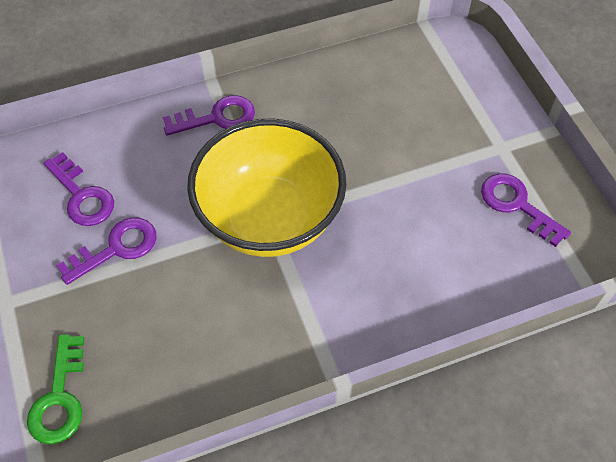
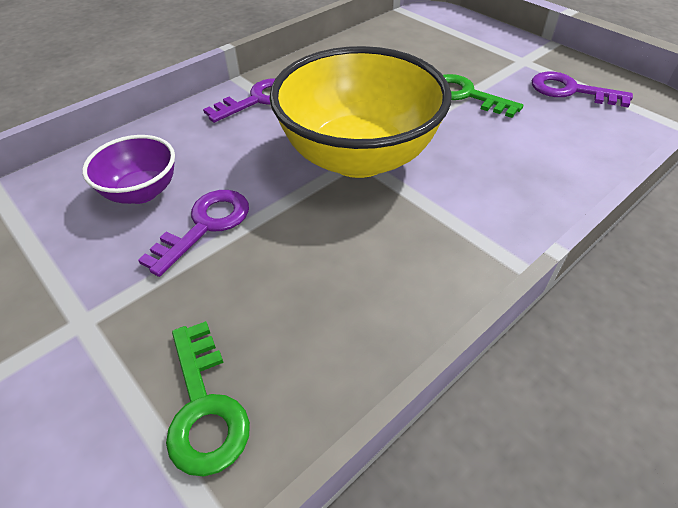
camera: 20 degrees left, 10 degrees down
(82, 196) = (142, 192): purple key -> purple bowl
(410, 177) = (466, 95): none -> green key

